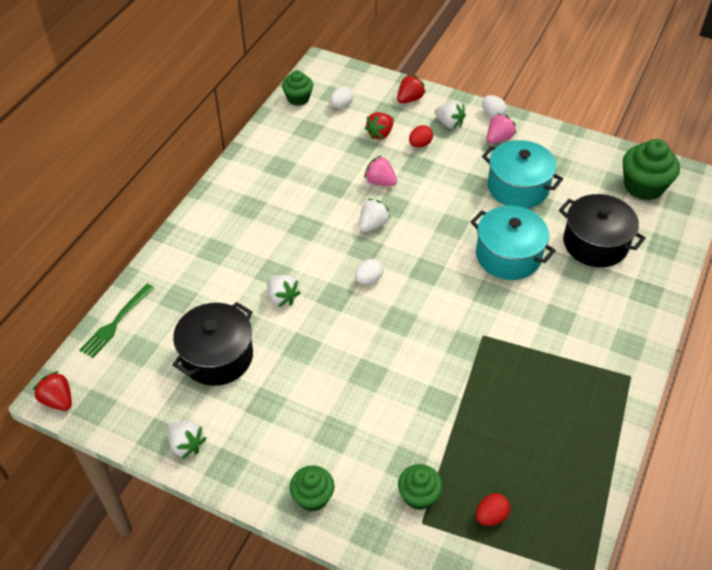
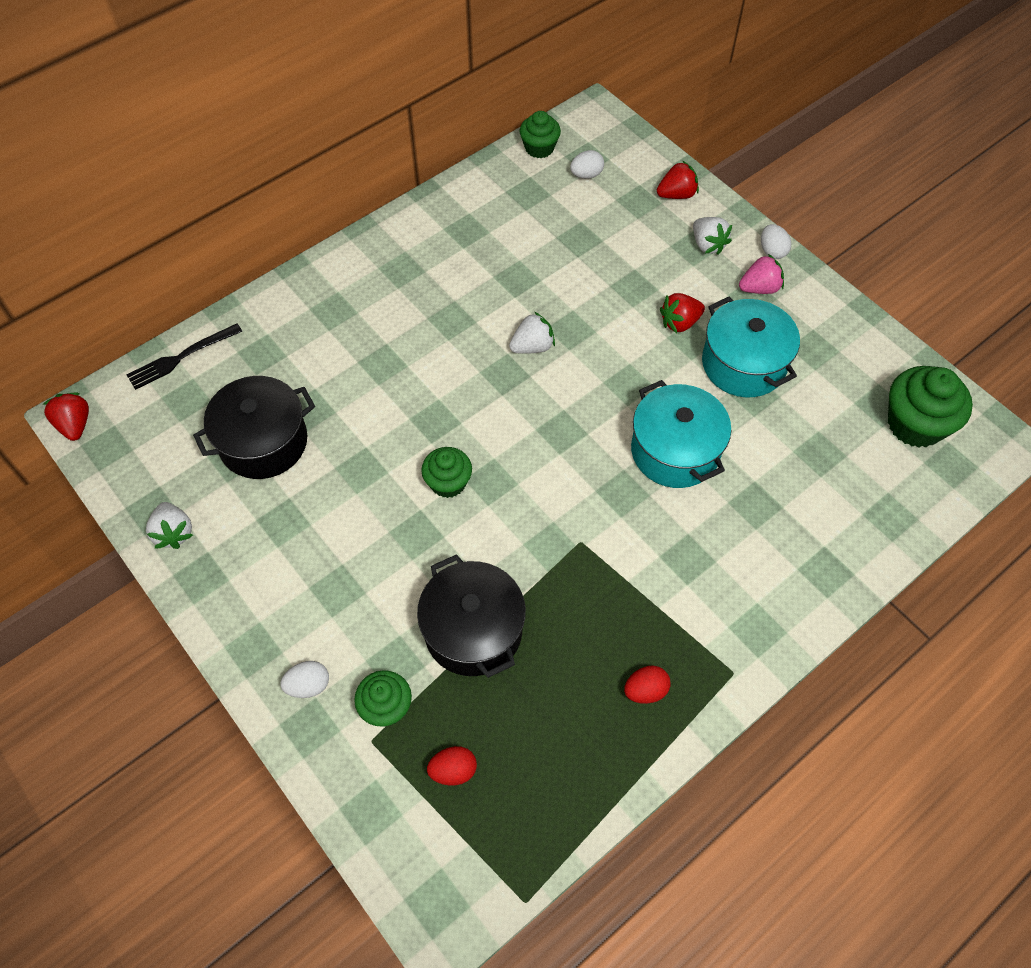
camera: 25 degrees right, 10 degrees up
(116, 322) = (181, 357): green fork -> black fork
(282, 297) = (374, 398): white strawberry -> none
(312, 497) = (270, 654): green cupcake -> green cupcake (448, 482)
(368, 279) = (486, 415): white egg -> white egg (308, 685)
(380, 134) = (612, 229): red strawberry -> red strawberry (680, 322)
(380, 182) = (574, 293): pink strawberry -> none
(420, 144) = (653, 261): red egg -> red egg (645, 690)
(595, 244) = (798, 478): black pot -> black pot (473, 630)

